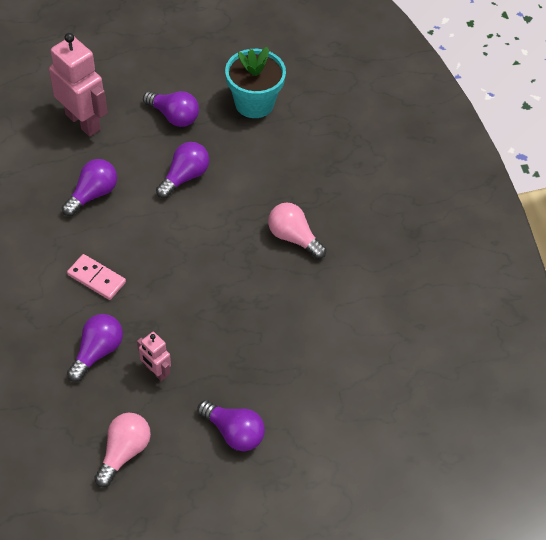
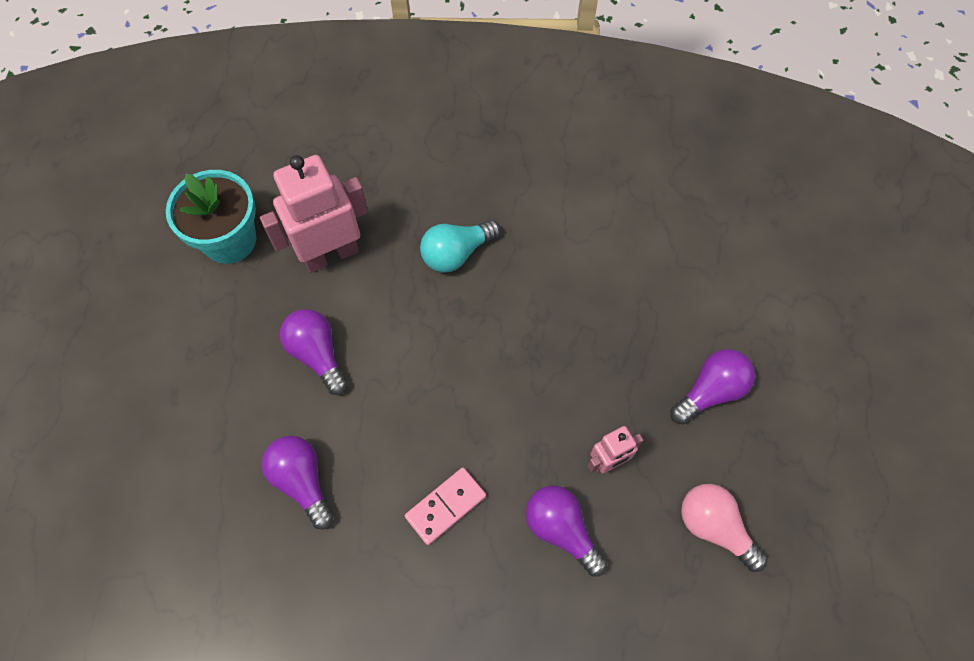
camera: 70 degrees left, 10 degrees up
(83, 122) = (166, 467): pink robot -> pink robot (331, 254)
(174, 116) = (208, 343): purple light bulb -> none
(293, 237) = (456, 253): pink light bulb -> turquoise light bulb

